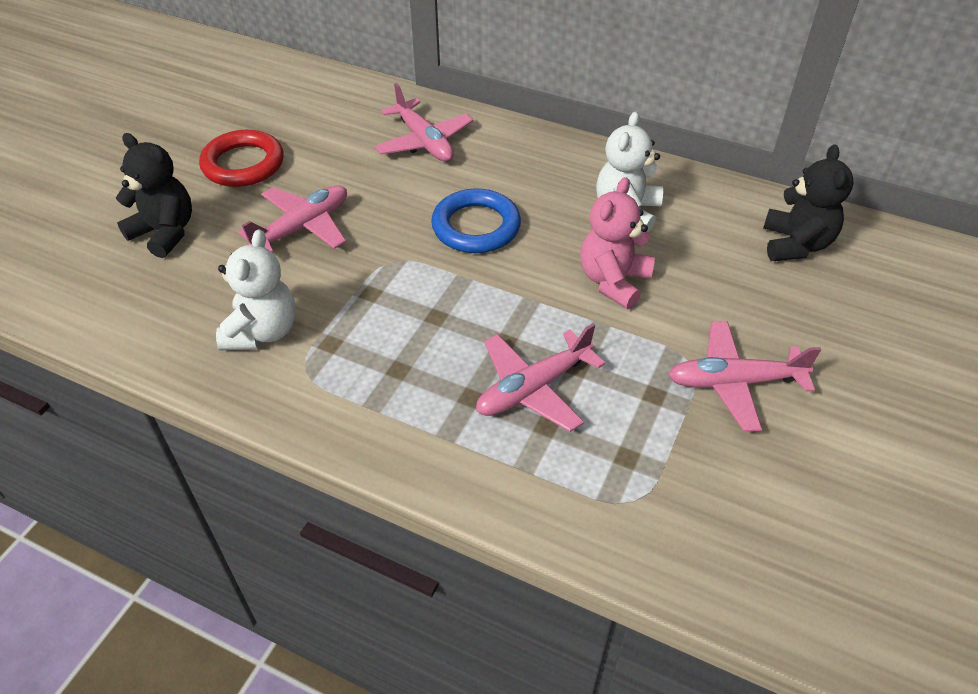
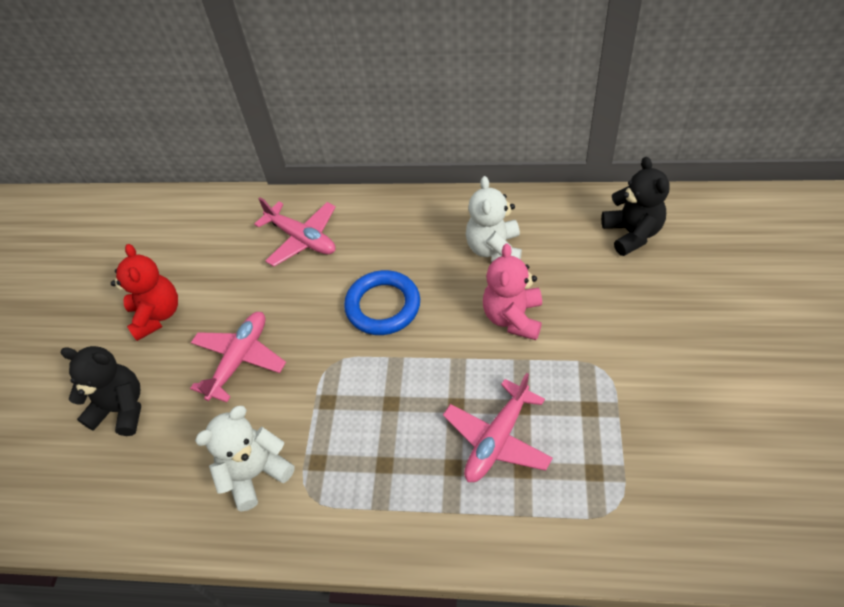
camera: 15 degrees left, 5 degrees up
(243, 164) = (157, 315): red ring -> red teddy bear
(262, 331) = (255, 473): white teddy bear -> white teddy bear turned 120 degrees counterclockwise
(734, 382) = (641, 374): pink plane -> none

